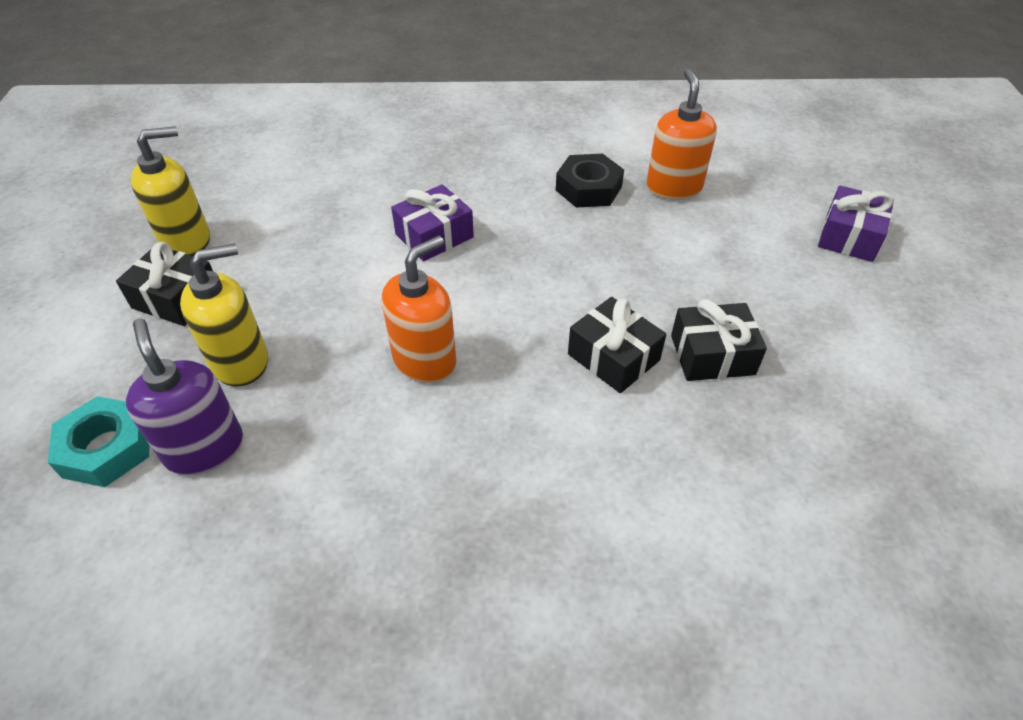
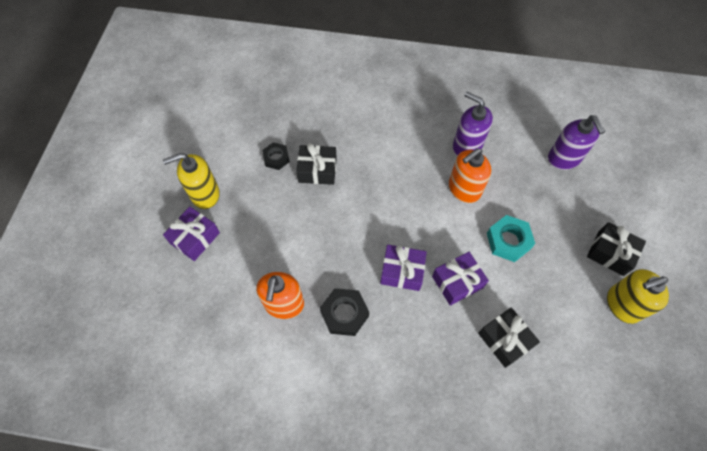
camera: 170 degrees left, 15 degrees up
(107, 448) = (609, 165): turquoise nut -> turquoise nut (508, 241)
(240, 362) = (560, 203): yellow soap dispenser -> yellow soap dispenser (205, 194)
(419, 446) = (467, 146): none -> purple soap dispenser
(519, 237) = (402, 271): none -> purple gift
(613, 357) = (367, 176): black gift -> black gift (504, 340)
(802, 365) = (276, 158): none -> black nut

